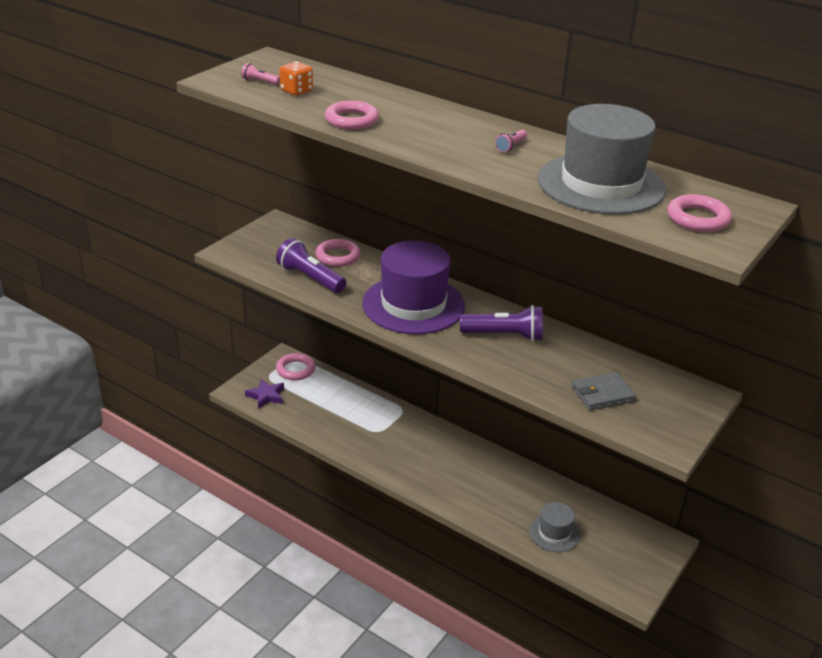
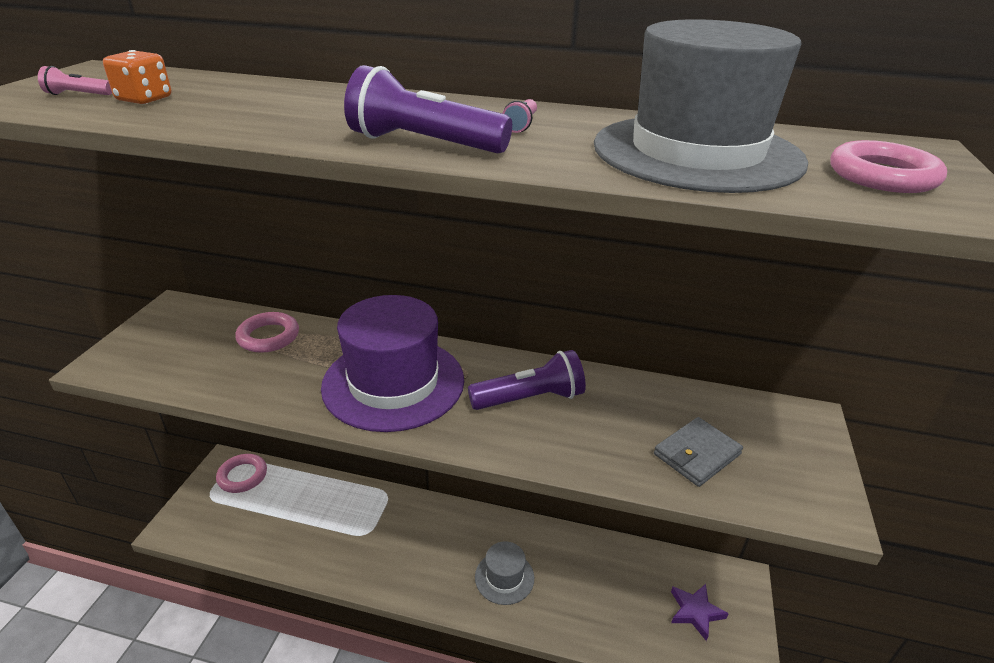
camera: 20 degrees left, 0 degrees up
(266, 396) = (211, 524): purple star -> purple star (695, 612)
(310, 278) = (236, 377): purple flashlight -> purple flashlight (423, 144)
(351, 120) = (249, 123): pink ring -> none
(554, 533) = (622, 612): grey hat -> grey hat (504, 577)

